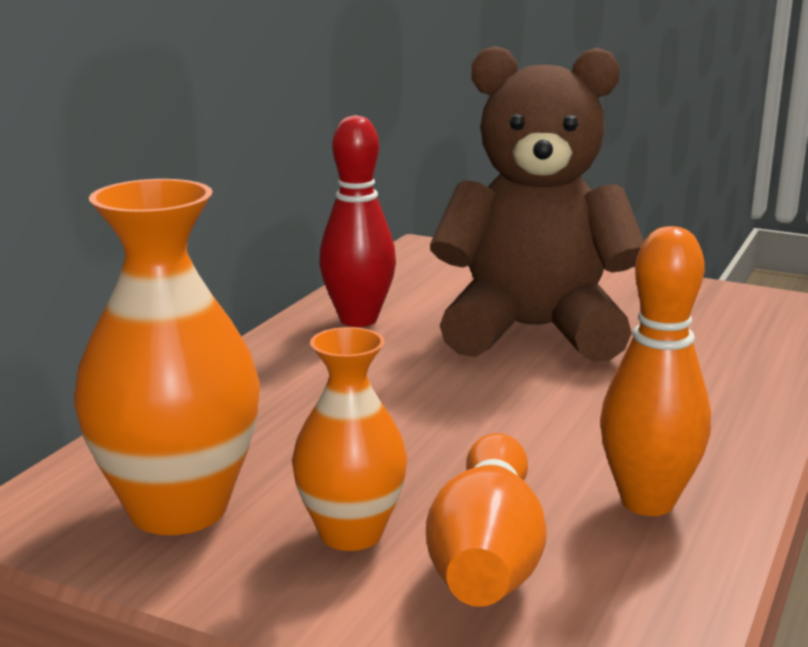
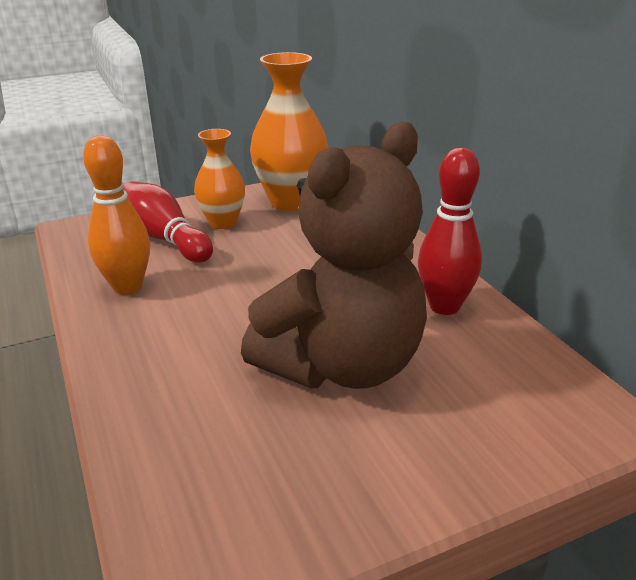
camera: 130 degrees right, 10 degrees up
(487, 556) = (165, 239): orange bowling pin -> red bowling pin

